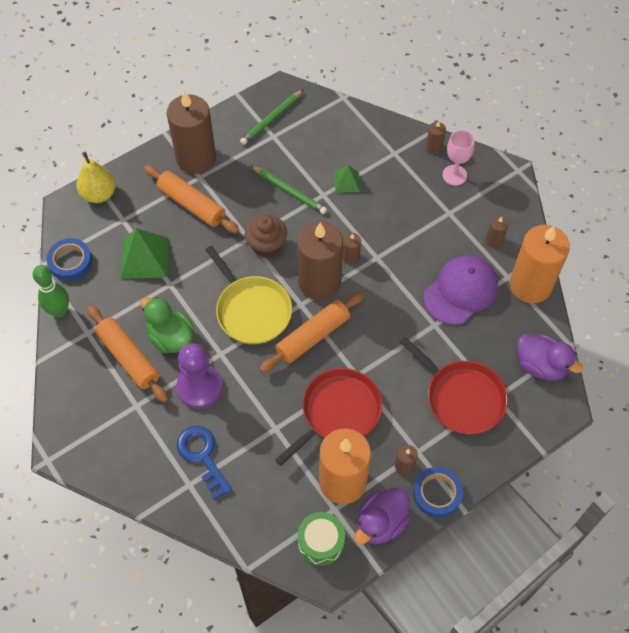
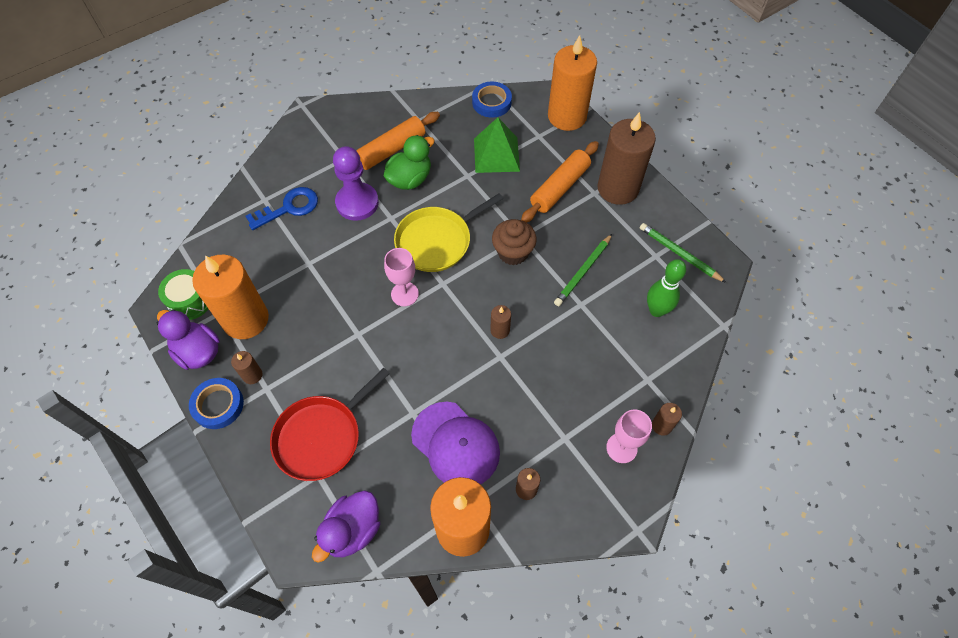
camera: 90 degrees right, 0 degrees up
(59, 311) = (440, 99): green bowling pin -> green bowling pin (656, 310)
(99, 194) = (567, 116): yellow pear -> orange candle
(313, 336) = (404, 294): orange rolling pin -> pink goblet
(319, 282) = (468, 300): brown candle -> none
(338, 412) = (319, 316): red pan -> none
(347, 182) = (600, 328): green pyramid -> none

